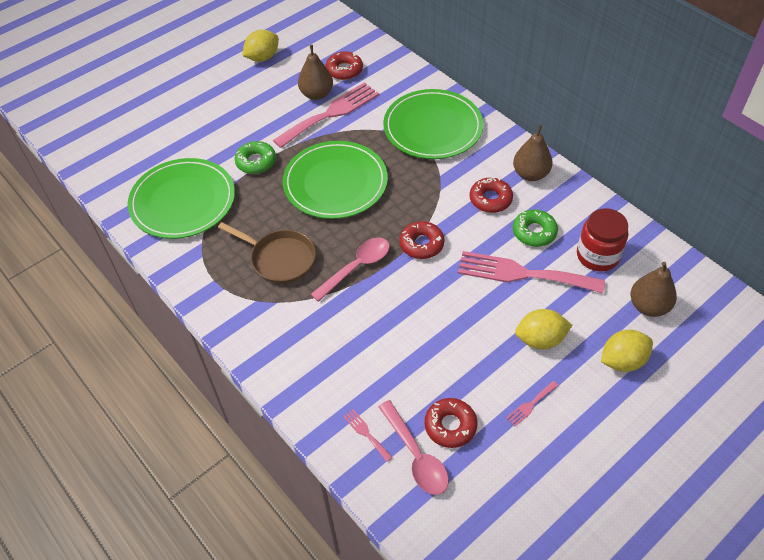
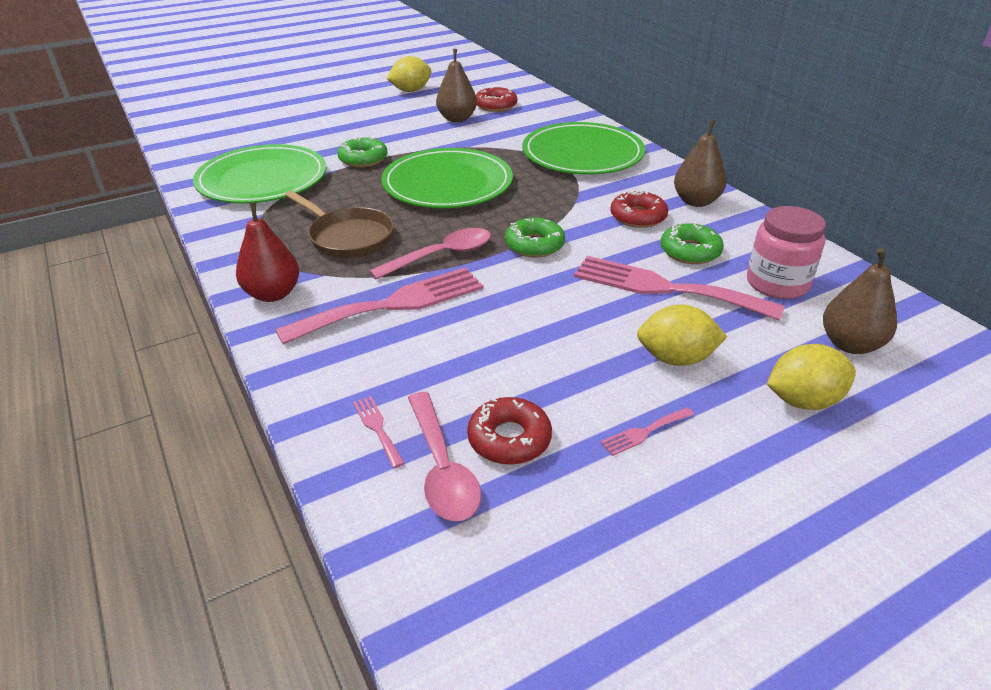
camera: 10 degrees right, 15 degrees down
(248, 328) = (273, 294): none -> red pear
(331, 113) = (466, 133): pink fork -> pink fork (393, 305)
(421, 244) = (534, 245): red donut -> green donut
(597, 256) = (777, 283): red jar -> pink jar

